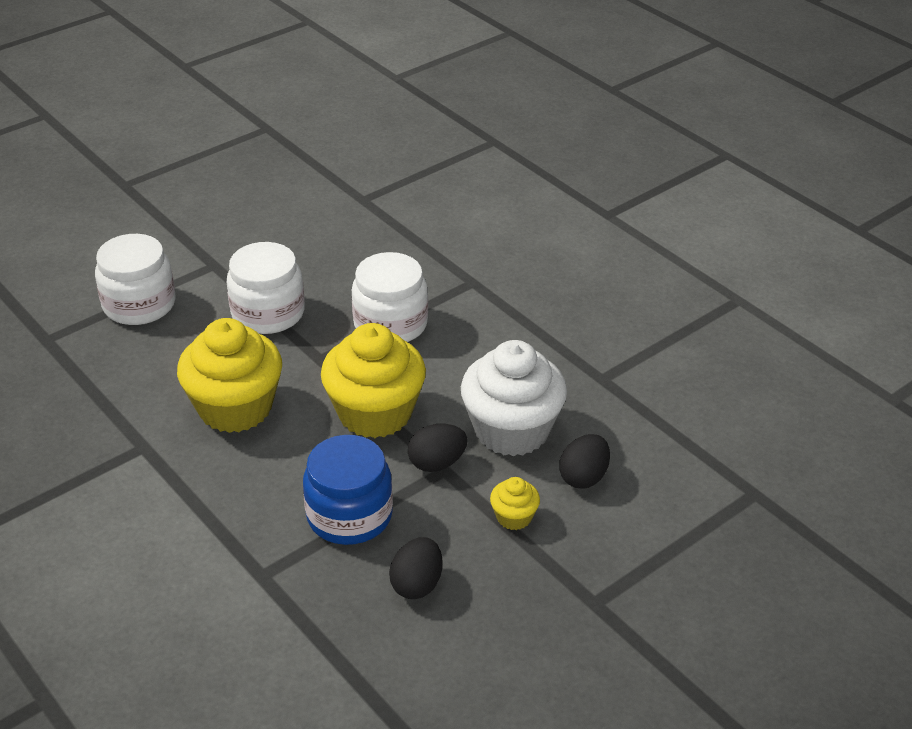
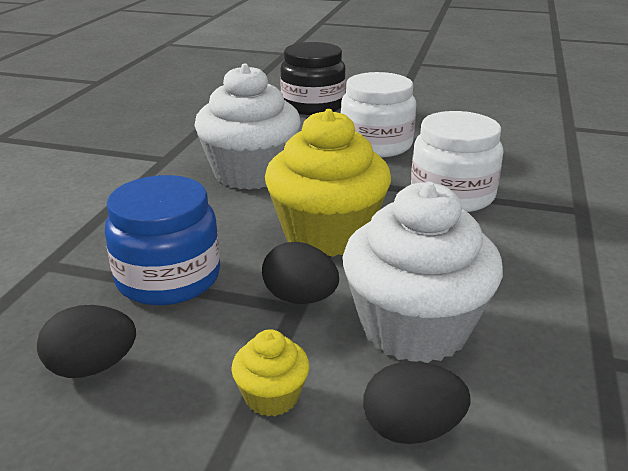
camera: 55 degrees right, 10 degrees down
(139, 304) = (313, 105): white jar -> black jar
(235, 408) = (250, 173): yellow cupcake -> white cupcake

